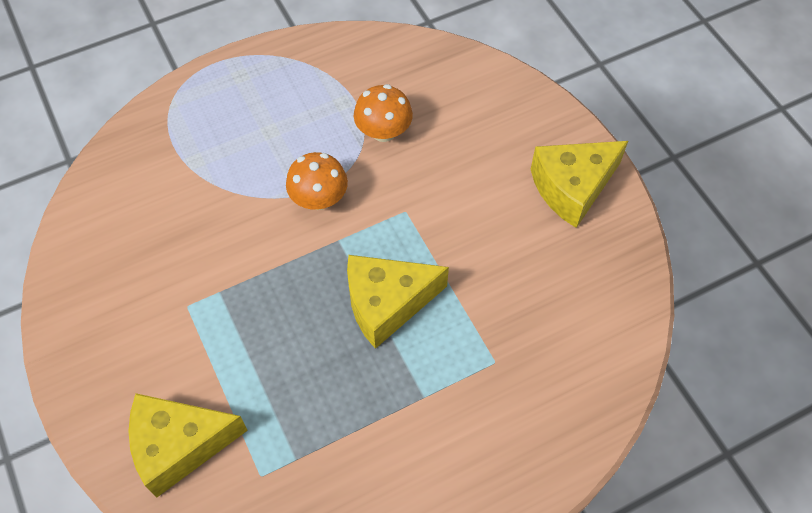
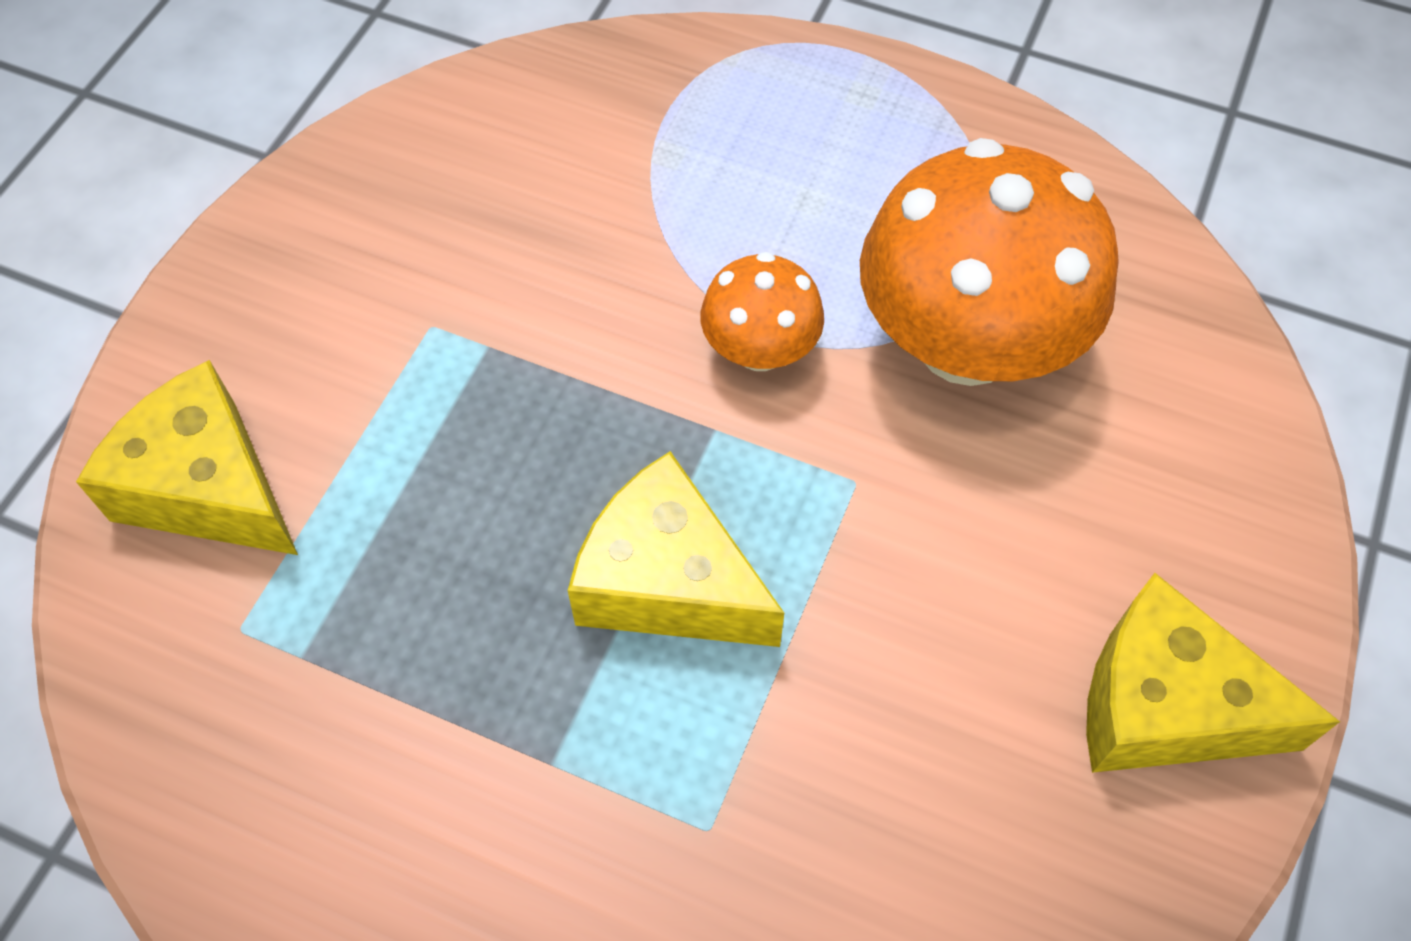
camera: 50 degrees right, 0 degrees up
(383, 131) = (966, 341): orange mushroom -> orange mushroom, size x1.99

